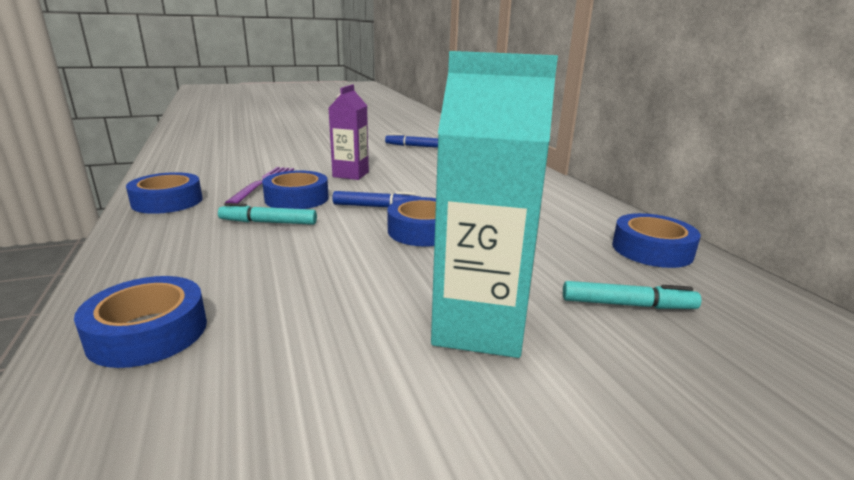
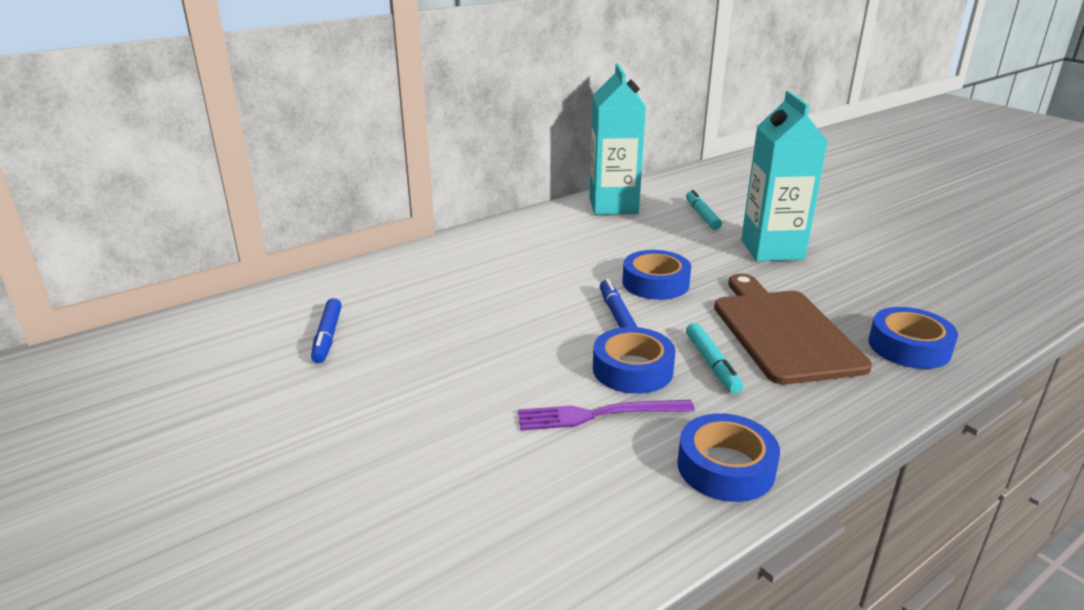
camera: 105 degrees left, 5 degrees up
(274, 265) = (783, 332): none -> brown cutting board
(350, 174) = (514, 357): purple carton -> none
(652, 250) = (613, 206): blue tape -> turquoise carton

